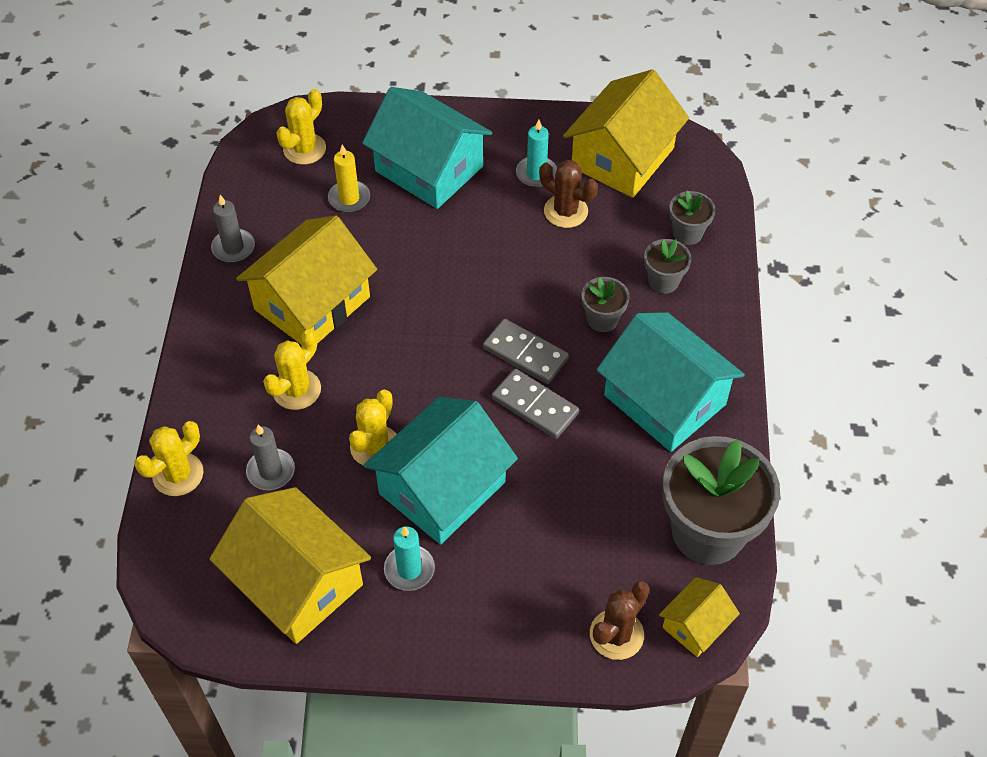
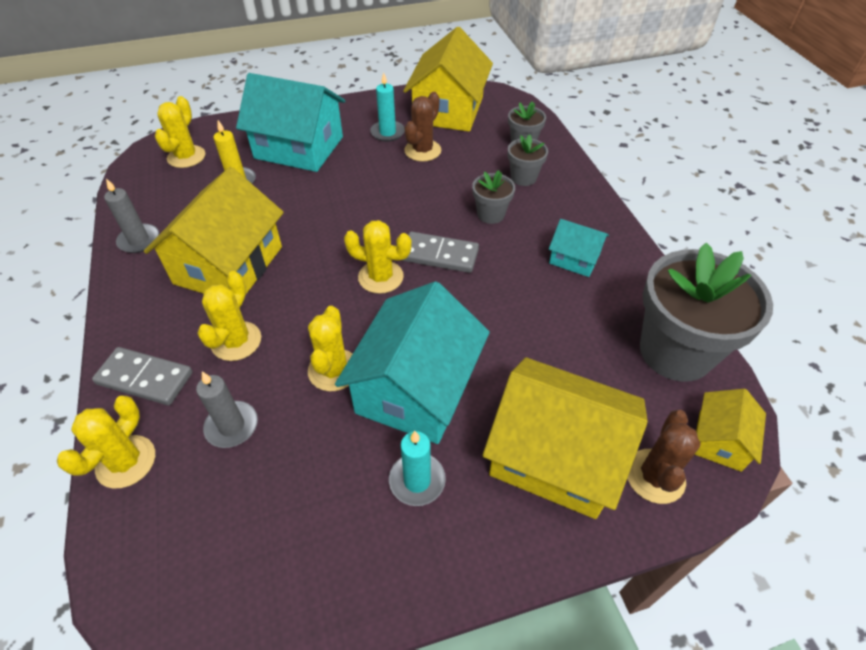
camera: 20 degrees left, 5 degrees down
(297, 582) = (298, 538): yellow house -> yellow house (555, 455)
(455, 361) = (380, 277): none -> yellow cactus
(535, 406) = (468, 293): grey domino -> grey domino (145, 378)
(566, 211) = (422, 151): brown cactus -> brown cactus turned 75 degrees counterclockwise
(664, 400) = (574, 258): turquoise house -> turquoise house, size x0.50

